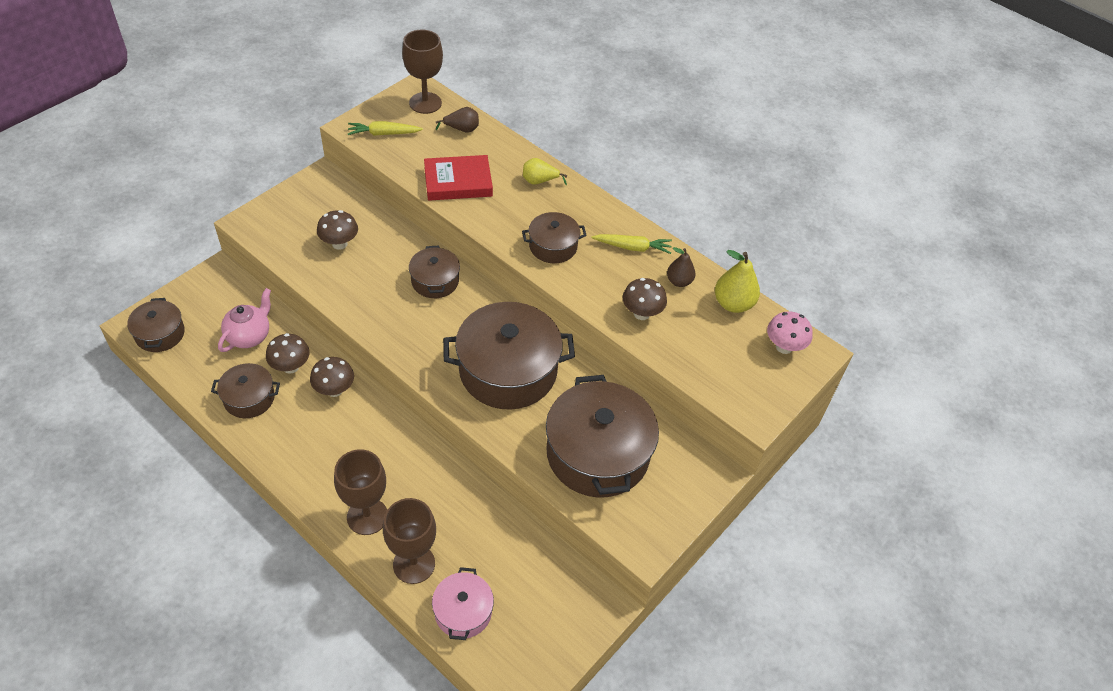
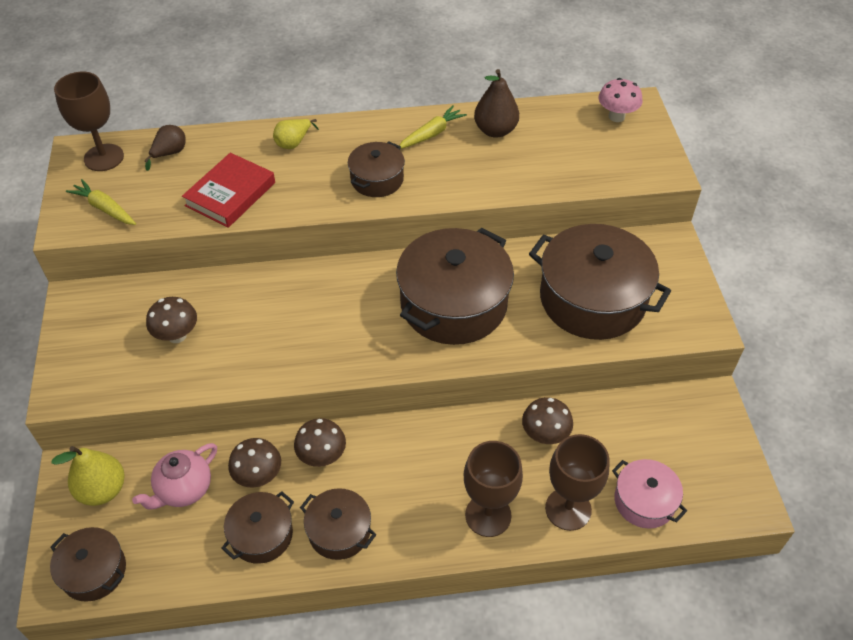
camera: 45 degrees left, 0 degrees up
(249, 336) = (184, 490): pink teapot -> pink teapot turned 120 degrees counterclockwise
(384, 133) = (105, 208): yellow carrot -> yellow carrot turned 90 degrees clockwise
(435, 281) = (301, 292): brown pot -> brown pot (339, 531)
(641, 313) = (505, 172): brown mushroom -> brown mushroom (545, 435)
(679, 281) = (495, 130): brown pear -> brown pear, size x1.55
(733, 304) = (548, 116): yellow pear -> yellow pear (102, 490)

